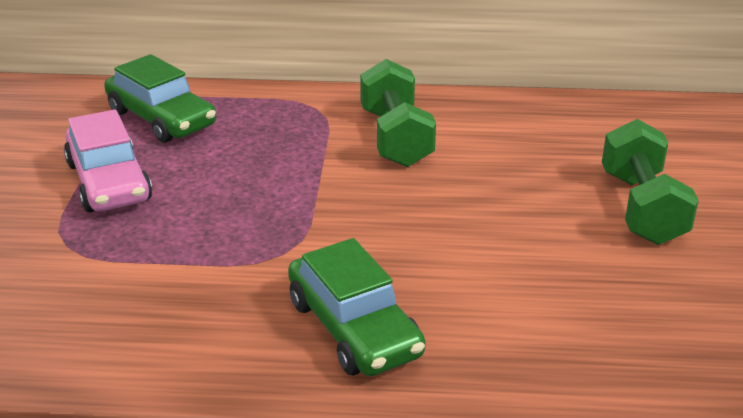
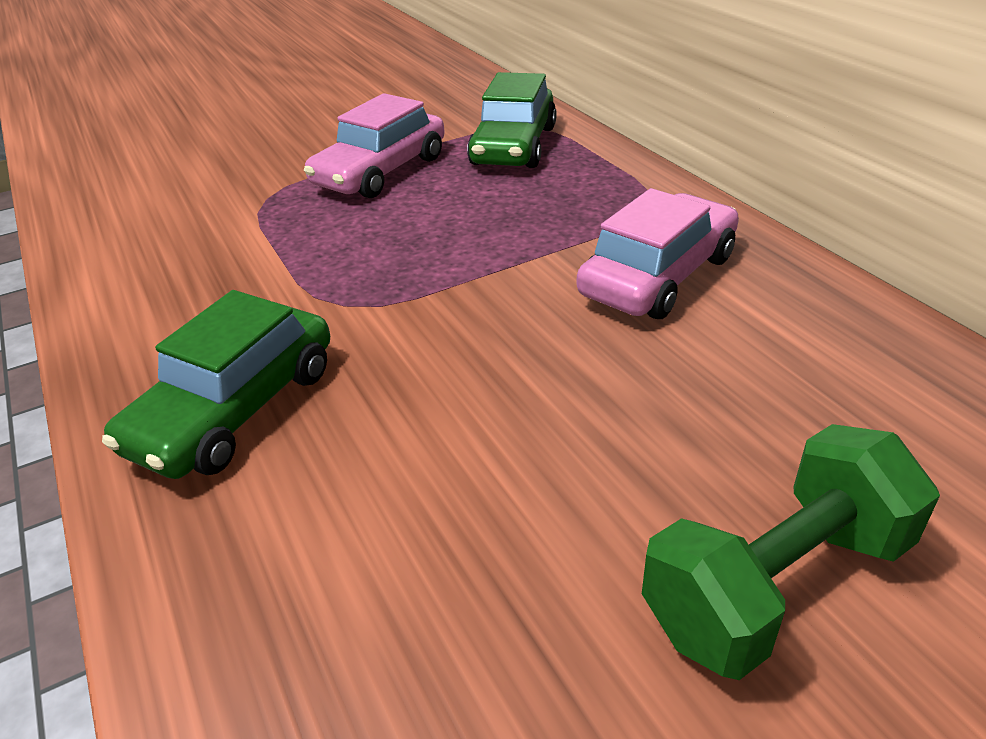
camera: 60 degrees right, 5 degrees up
(395, 138) = (658, 276): green dumbbell -> pink car

